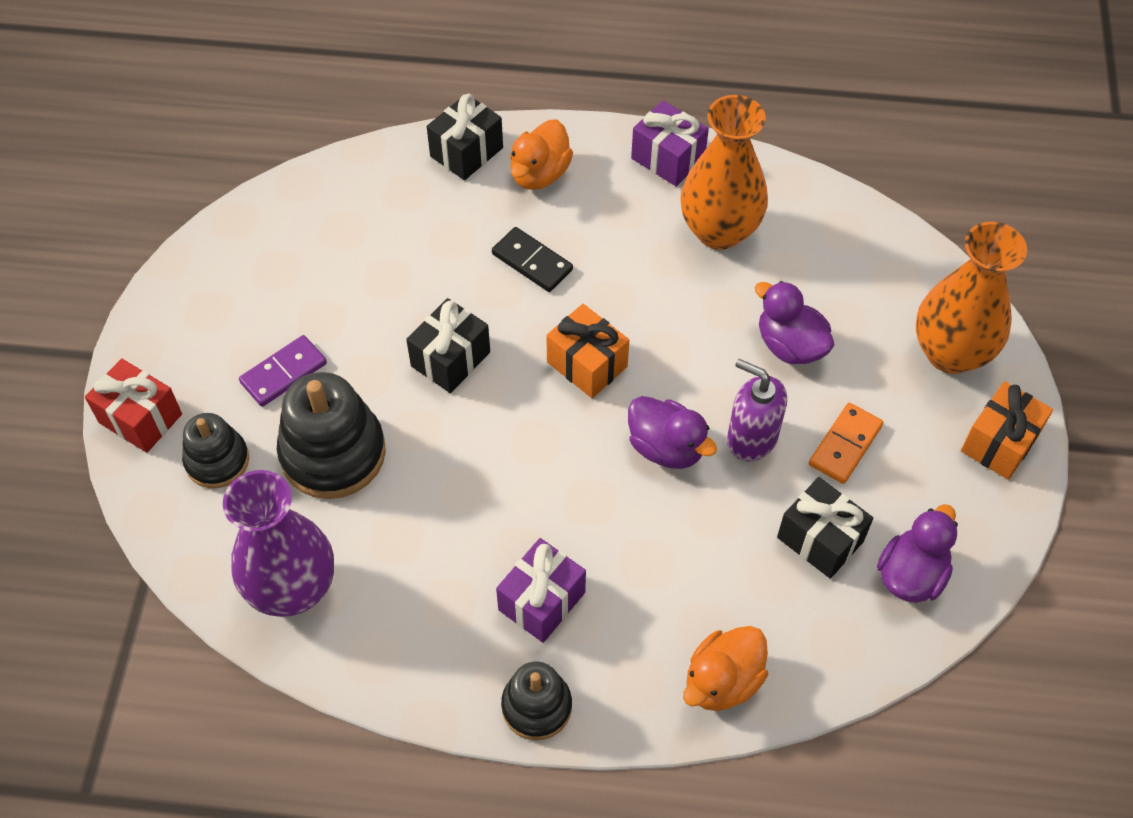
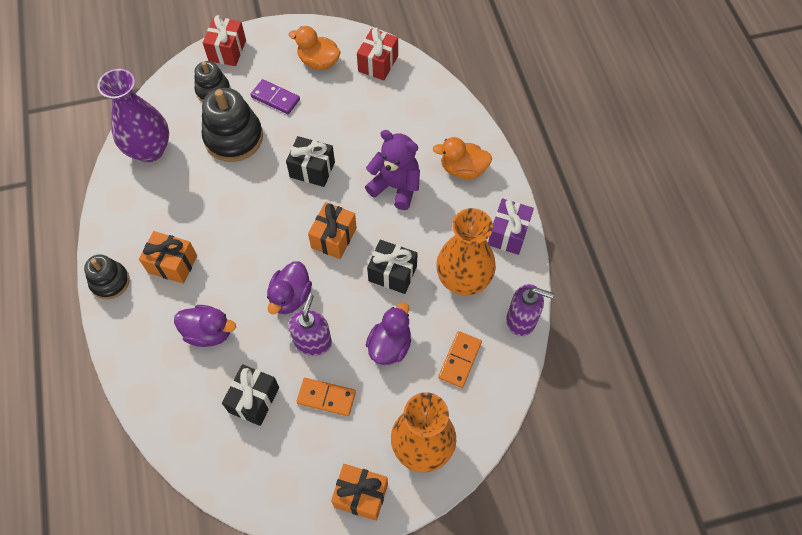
camera: 70 degrees right, 5 degrees up
(292, 217) = (378, 63): none -> red gift
(466, 152) = (462, 127): black gift -> black gift (392, 273)
(532, 262) = (396, 187): black domino -> purple teddy bear
(541, 601) = (172, 264): purple gift -> orange gift
(722, 681) = (146, 370): orange duck -> orange duck (318, 62)
(803, 188) = (521, 320): none -> purple soap dispenser
(839, 273) = (460, 360): none -> orange domino
(911, 575) = (244, 460): purple duck -> purple duck (209, 332)

